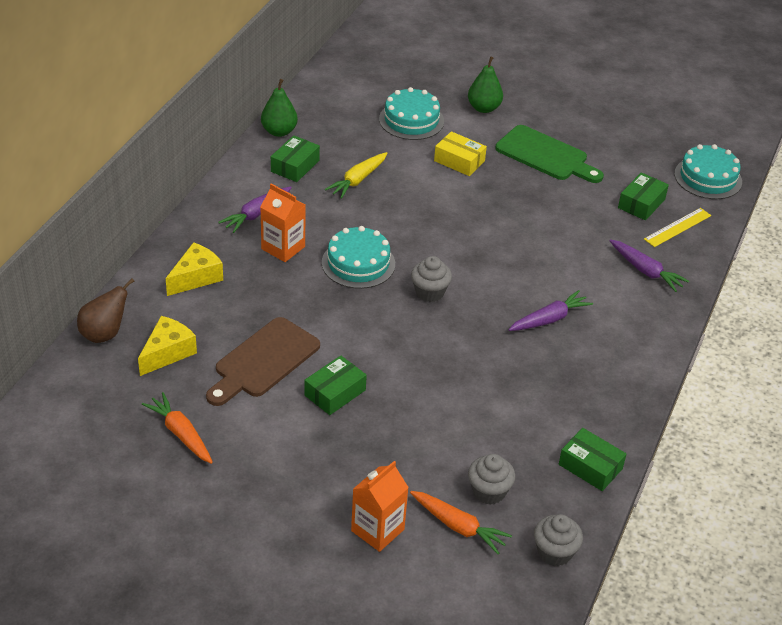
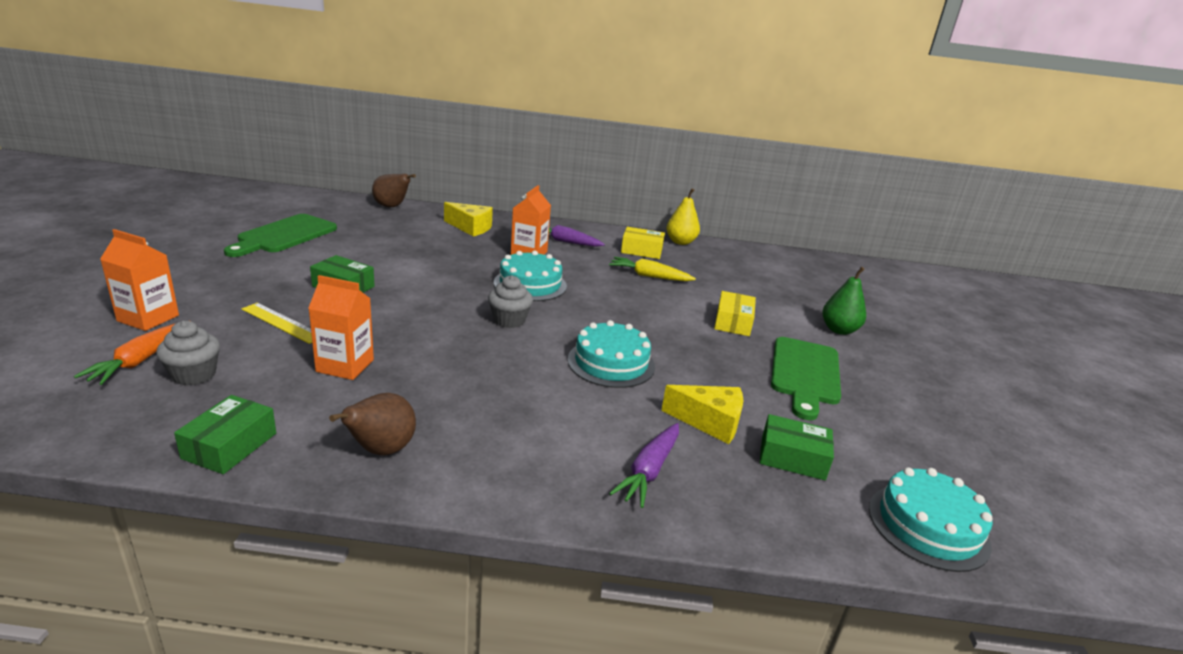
camera: 70 degrees right, 15 degrees down
(167, 353) = (377, 225): yellow cheese -> yellow cheese (709, 422)
(180, 433) = (284, 235): orange carrot -> green cutting board
(263, 361) = (378, 256): brown cutting board -> none
(279, 131) = (680, 242): green pear -> yellow pear
(295, 166) = (641, 251): green box -> yellow box
(411, 120) = (768, 294): turquoise cake -> turquoise cake (611, 363)
(490, 401) = (345, 366): none -> orange carton
(549, 319) = (503, 396): purple carrot -> none
(554, 552) = (75, 427): grey cupcake -> none
(606, 391) = (381, 450): none -> brown pear
(677, 227) = (774, 498): yellow ruler -> yellow ruler (282, 323)

